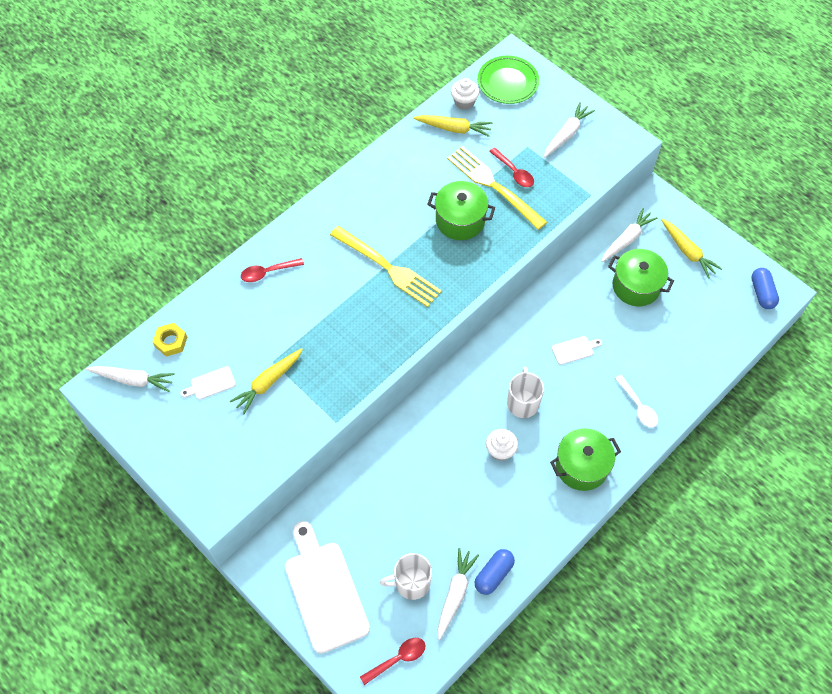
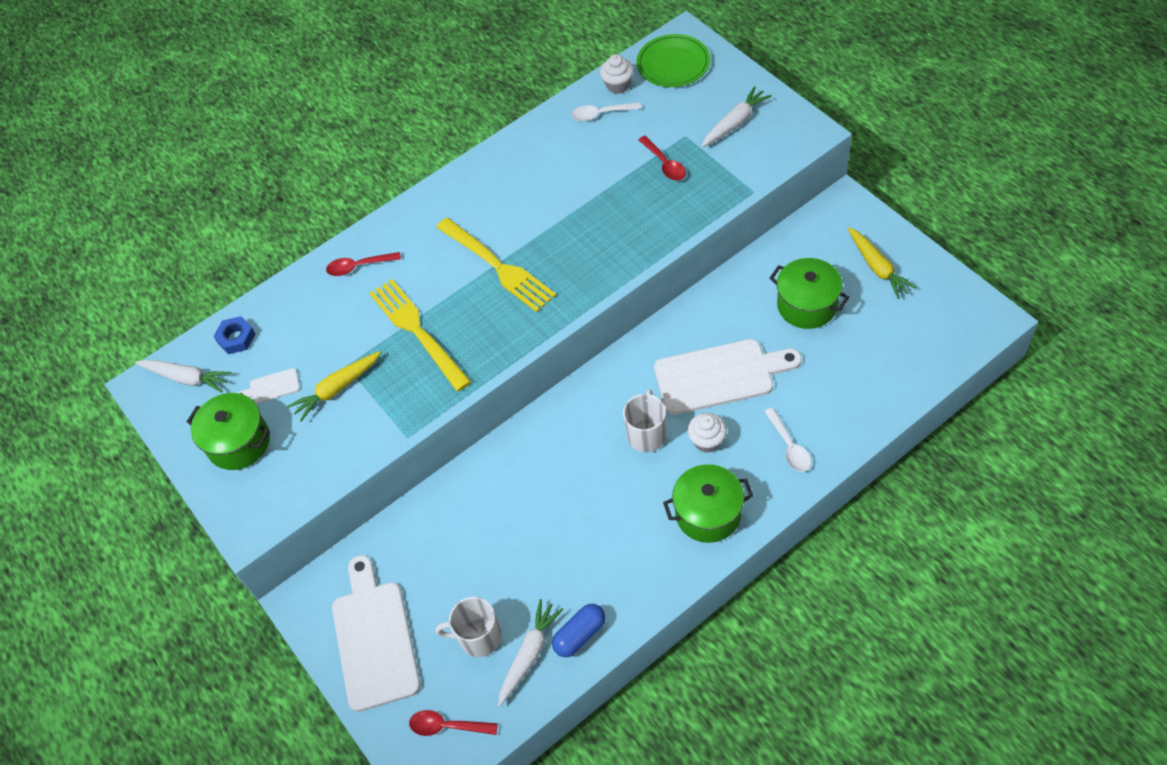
camera: 15 degrees right, 5 degrees down
(171, 342) = (236, 338): yellow nut -> blue nut
(397, 659) = (447, 726): red spoon -> red spoon turned 150 degrees counterclockwise
(454, 128) = (601, 114): yellow carrot -> white spoon
(460, 220) = (591, 216): green pot -> green pot (239, 442)
(493, 186) = (637, 178): yellow fork -> yellow fork (417, 331)
(500, 450) = (611, 489): white cupcake -> white cupcake (707, 441)
(574, 350) = (719, 376): white cutting board -> white cutting board, size x2.35
(626, 239) = (803, 250): white carrot -> none
(762, 293) = (966, 319): blue capsule -> none

